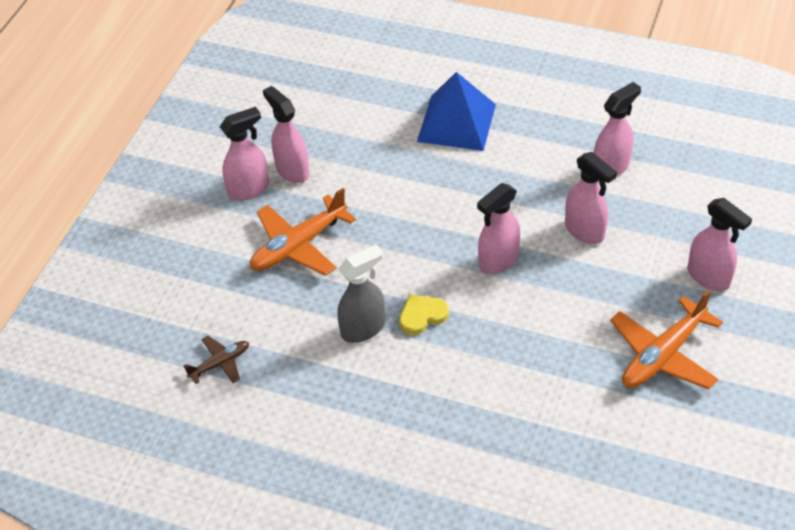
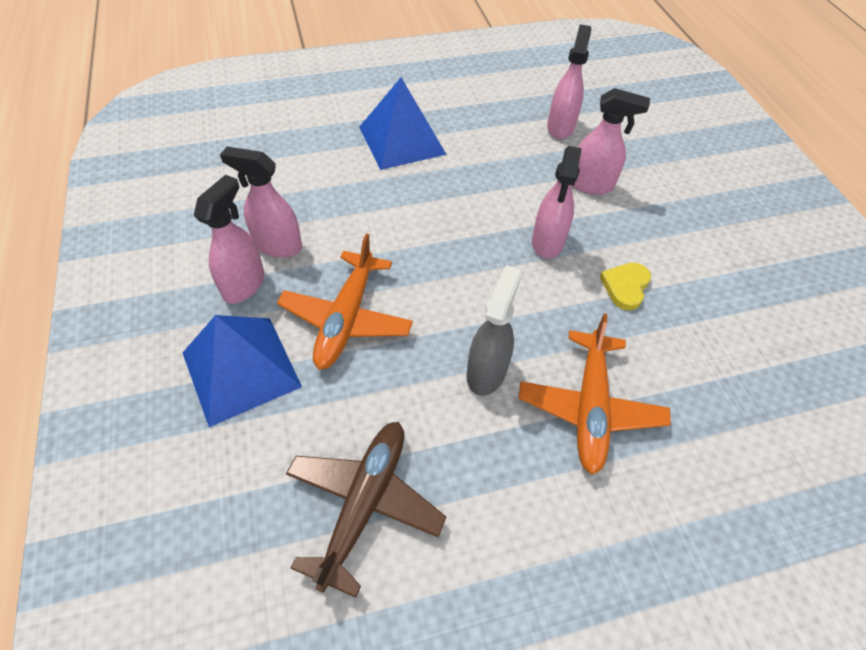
camera: 40 degrees left, 5 degrees up
(207, 246) = (241, 369): none -> blue pyramid
(220, 363) = (364, 503): brown plane -> brown plane, size x1.84
(422, 316) = (530, 328): yellow heart -> yellow heart (625, 287)
(662, 355) = (751, 259): orange plane -> orange plane (590, 408)
(709, 277) = (714, 180): pink spray bottle -> none

